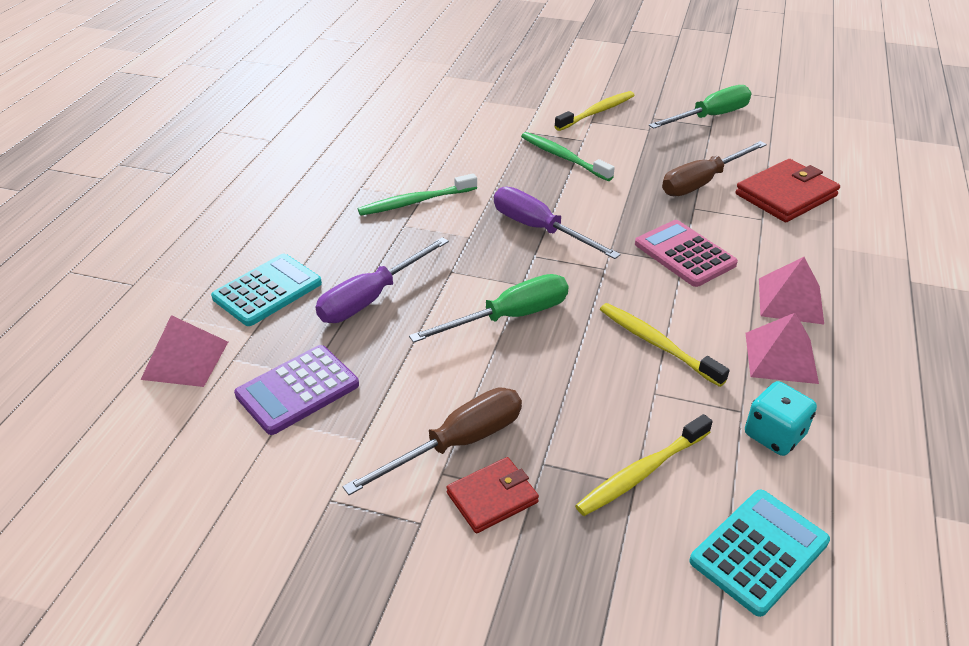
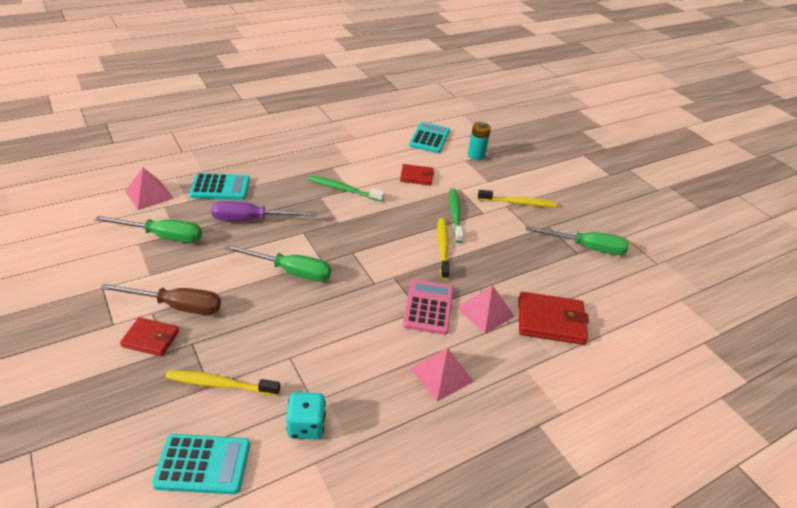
camera: 40 degrees right, 0 degrees up
(297, 390) = (163, 236): purple calculator -> green screwdriver
(411, 99) = (429, 138): none -> turquoise calculator
(465, 144) = (416, 176): none -> red wallet
(485, 90) = (476, 155): none -> turquoise battery
(539, 229) = (377, 242): purple screwdriver -> none
(657, 344) = (332, 337): yellow toothbrush -> yellow toothbrush (442, 247)
(702, 182) = (510, 279): brown screwdriver -> none
(781, 357) = (380, 396): pink pyramid -> pink pyramid (485, 312)

